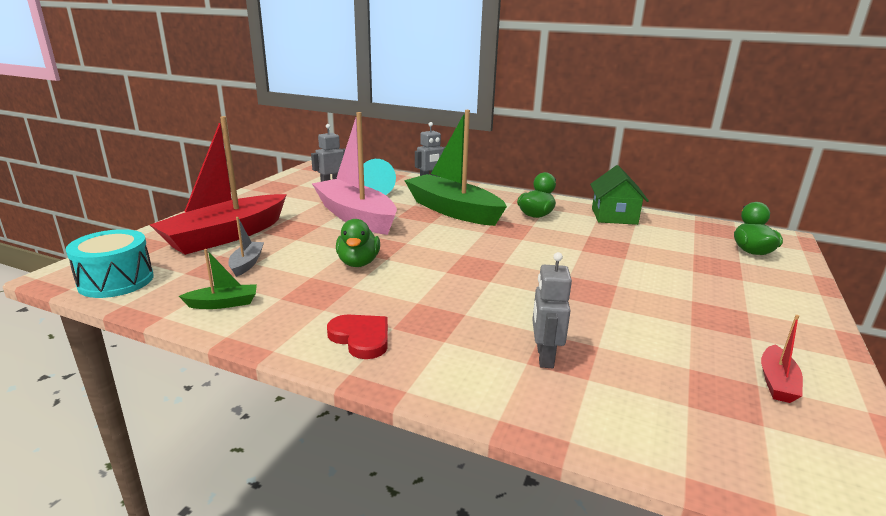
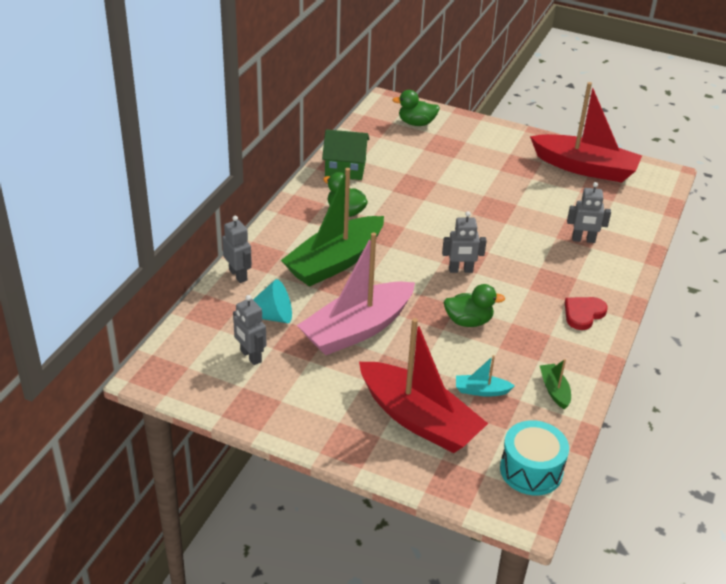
camera: 90 degrees left, 15 degrees up
(247, 264) = (481, 391): grey boat -> turquoise boat
(449, 263) = (460, 270): none -> grey robot
(777, 382) = (584, 168): red boat -> red boat, size x2.44

